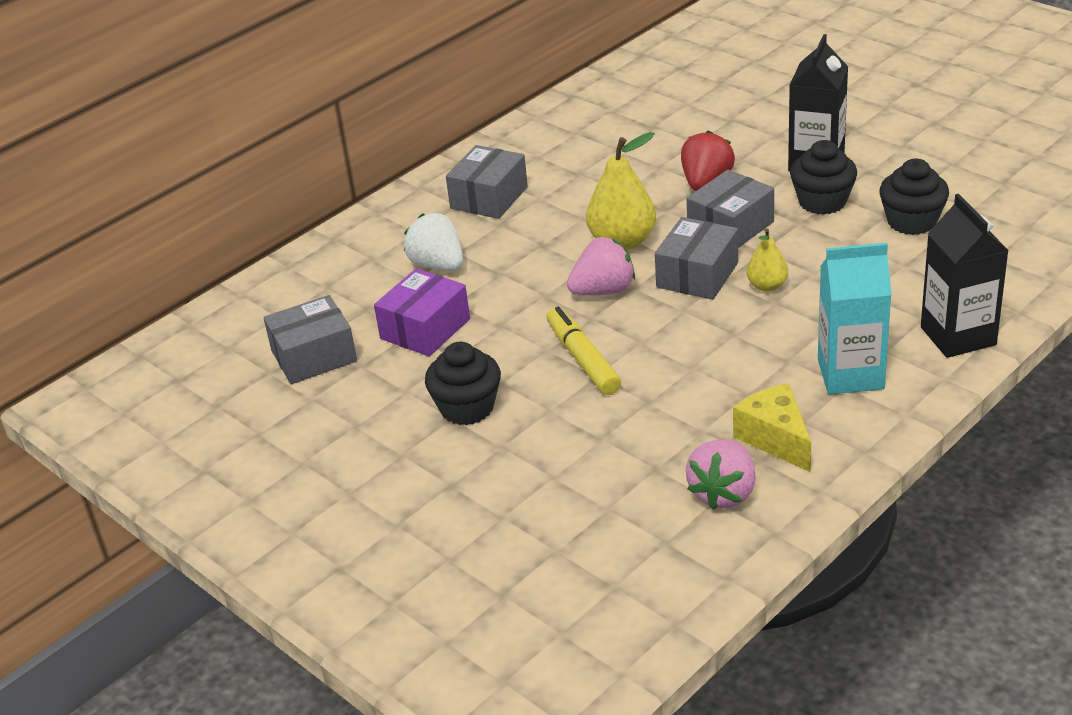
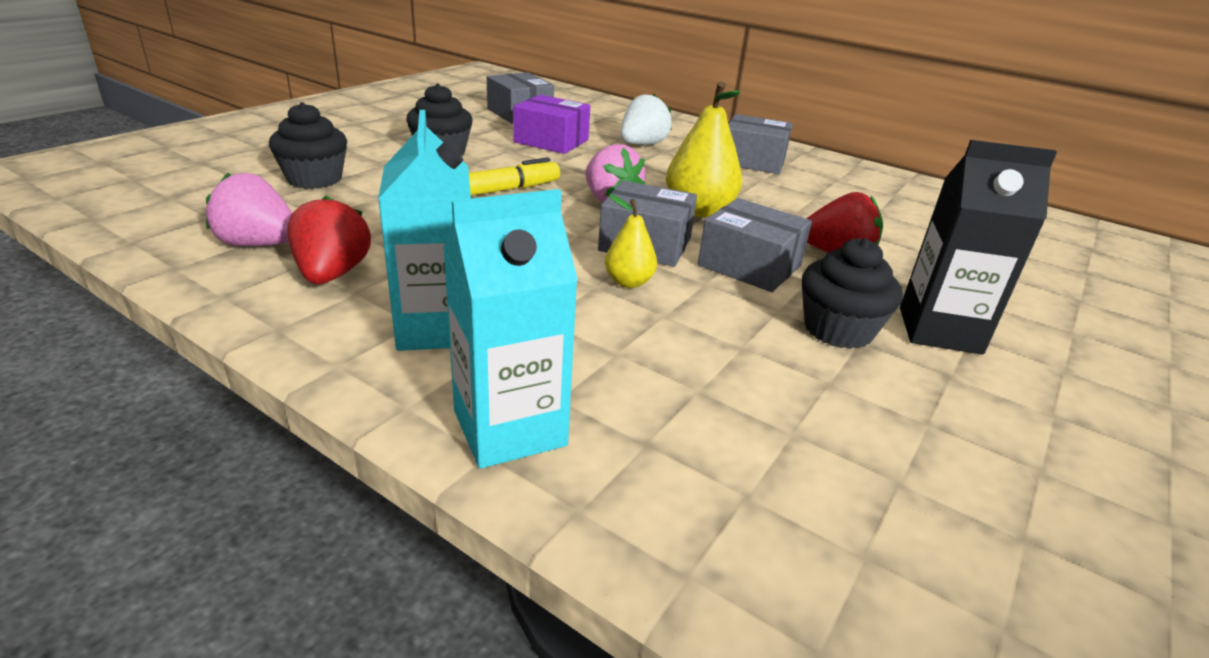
camera: 75 degrees right, 5 degrees down
(775, 438) = (332, 274): yellow cheese -> red strawberry
(911, 221) = (823, 406): black cupcake -> black cupcake (314, 179)
(958, 336) = (509, 428): black carton -> turquoise carton

